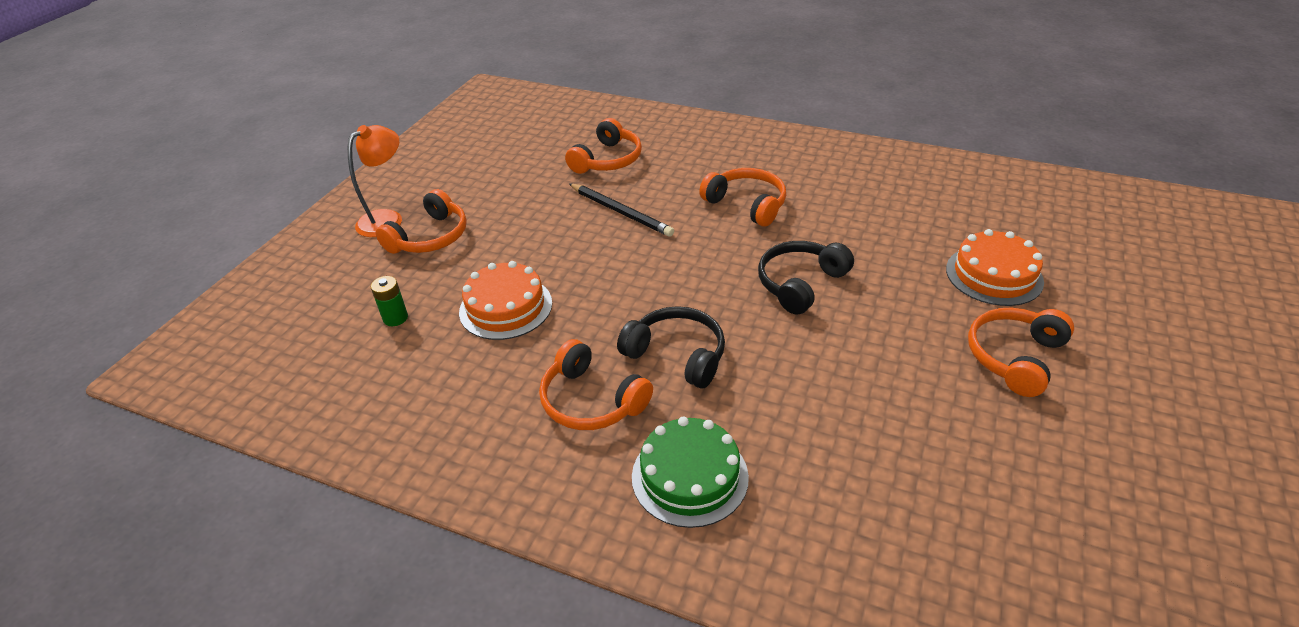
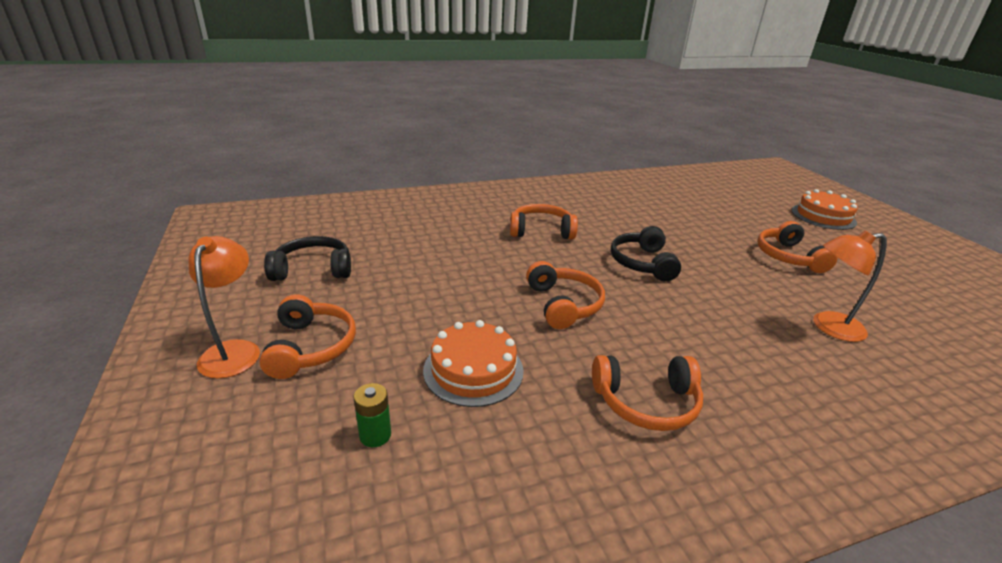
camera: 45 degrees left, 10 degrees down
(607, 160) = (399, 234): orange headphones -> orange headphones (563, 304)
(621, 212) = (463, 264): black pencil -> none
(677, 355) = (646, 338): black headphones -> black headphones (313, 269)
(689, 476) = (781, 413): green cake -> none
(899, 448) = (828, 327): none -> orange lamp
(994, 275) = (717, 223): orange cake -> orange cake (823, 216)

